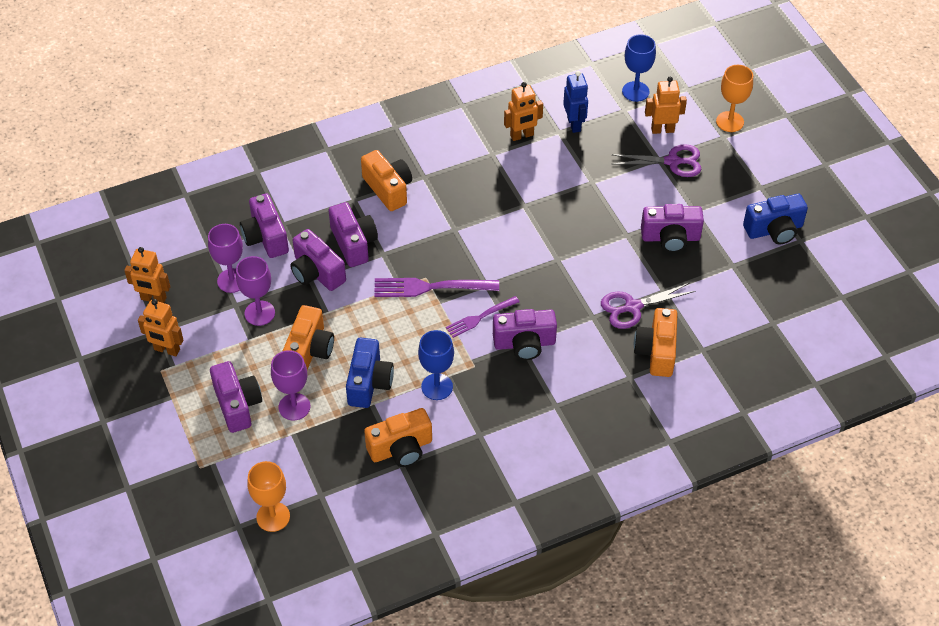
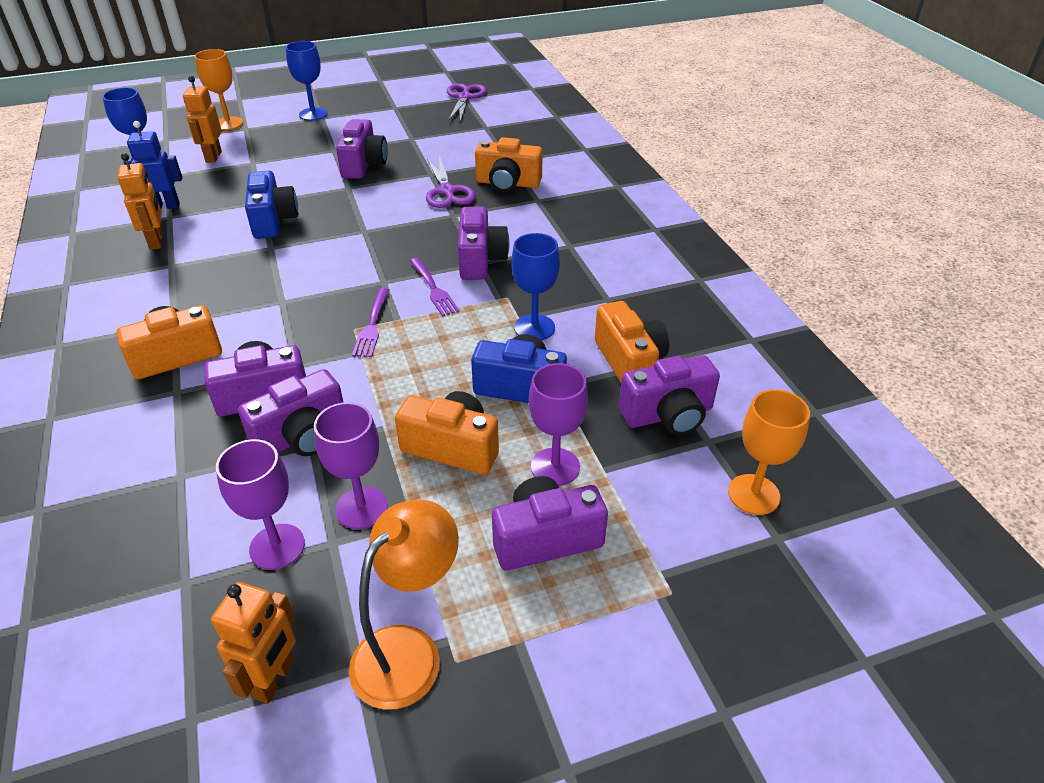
camera: 85 degrees left, 10 degrees down
(167, 350) = (409, 651): orange robot -> orange lamp
(266, 237) = (199, 498): purple camera -> purple camera (668, 414)
(431, 287) = (372, 325): purple fork -> purple fork, size x0.63
(672, 162) = (262, 155): purple scissors -> purple scissors (464, 97)
(766, 179) = (313, 114): none -> blue goblet
(774, 230) = (377, 116): blue camera -> blue camera (273, 220)

